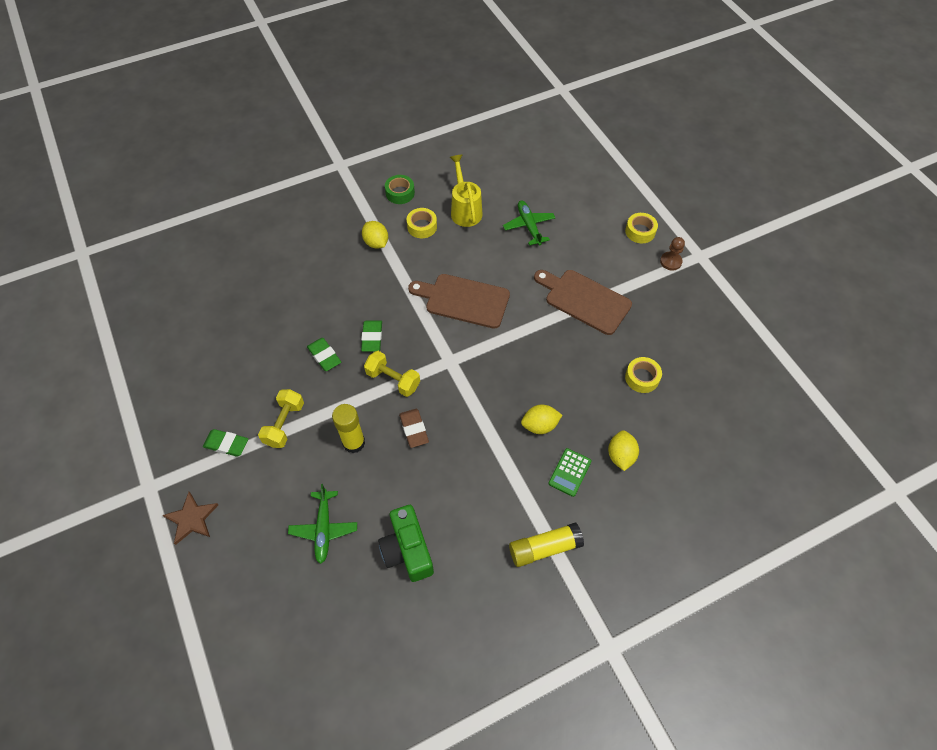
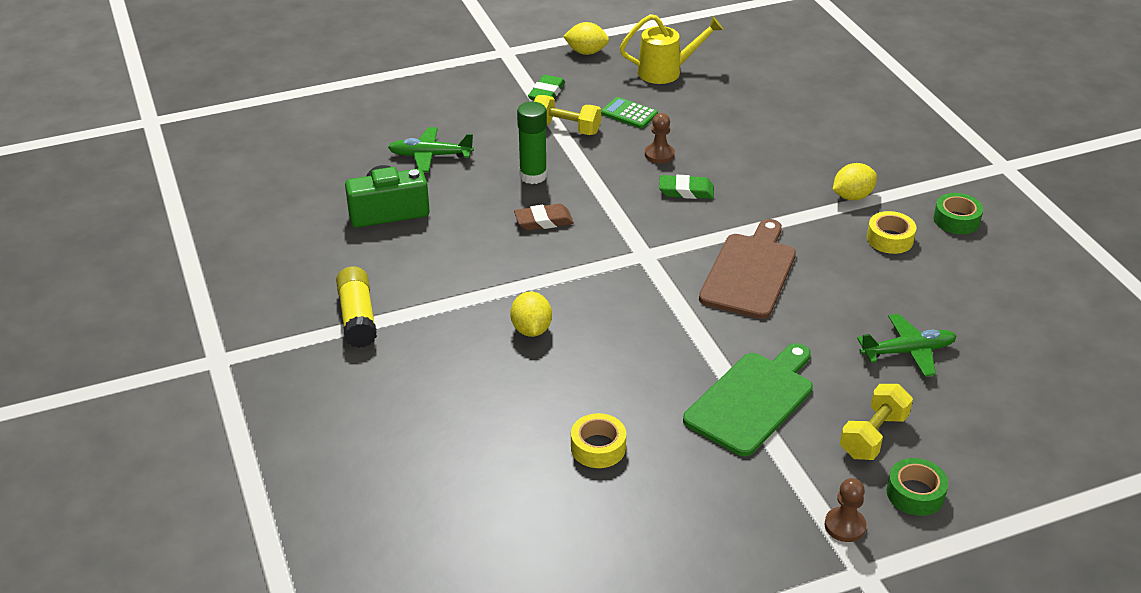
camera: 95 degrees right, 20 degrees down
(191, 519) = (464, 77): brown star -> none
(324, 356) = (659, 154): green eraser -> brown pawn
(354, 443) = (533, 176): yellow glue stick -> green glue stick
(393, 380) = (618, 206): yellow dumbbell -> yellow dumbbell (873, 436)
(465, 210) = (932, 284): yellow watering can -> yellow watering can (666, 72)
(570, 472) = (455, 351): green calculator -> green calculator (629, 114)
(584, 300) = (752, 400): brown cutting board -> green cutting board
(620, 456) = (469, 404): yellow lemon -> yellow lemon (586, 52)
(640, 231) = (915, 493): yellow tape -> green tape

